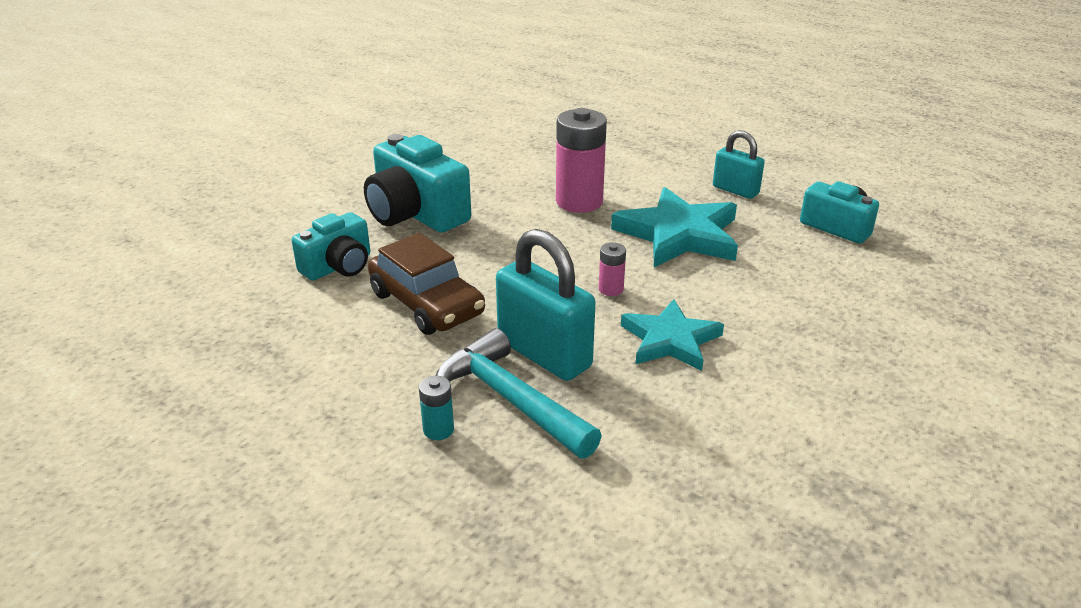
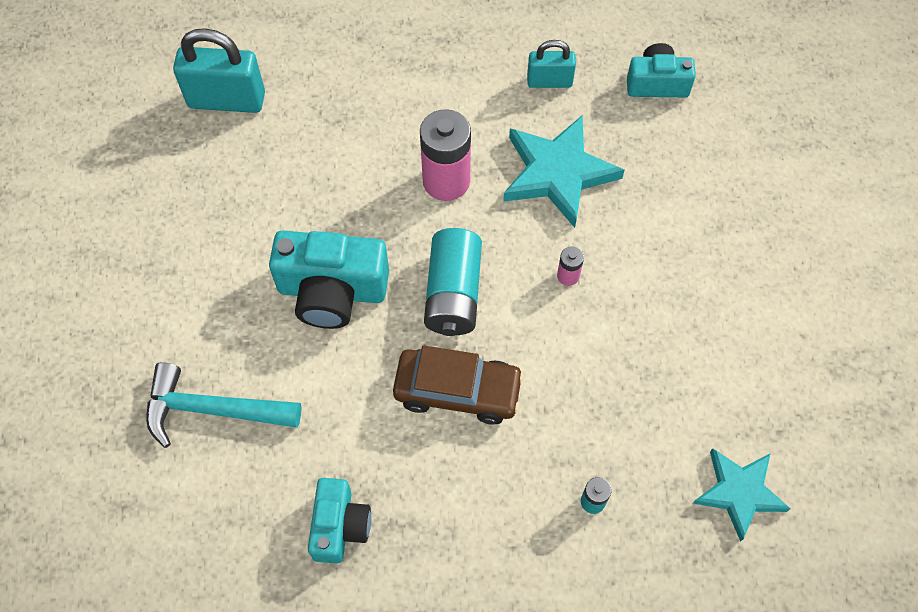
camera: 40 degrees left, 30 degrees up
(338, 266) = (345, 401): turquoise camera -> turquoise camera (340, 526)
(501, 254) = (453, 293): none -> turquoise battery
(509, 399) = (608, 440): turquoise hammer -> turquoise hammer (212, 410)
(544, 354) = (588, 379): turquoise padlock -> turquoise padlock (227, 100)
(670, 340) = (653, 302): turquoise star -> turquoise star (739, 492)

